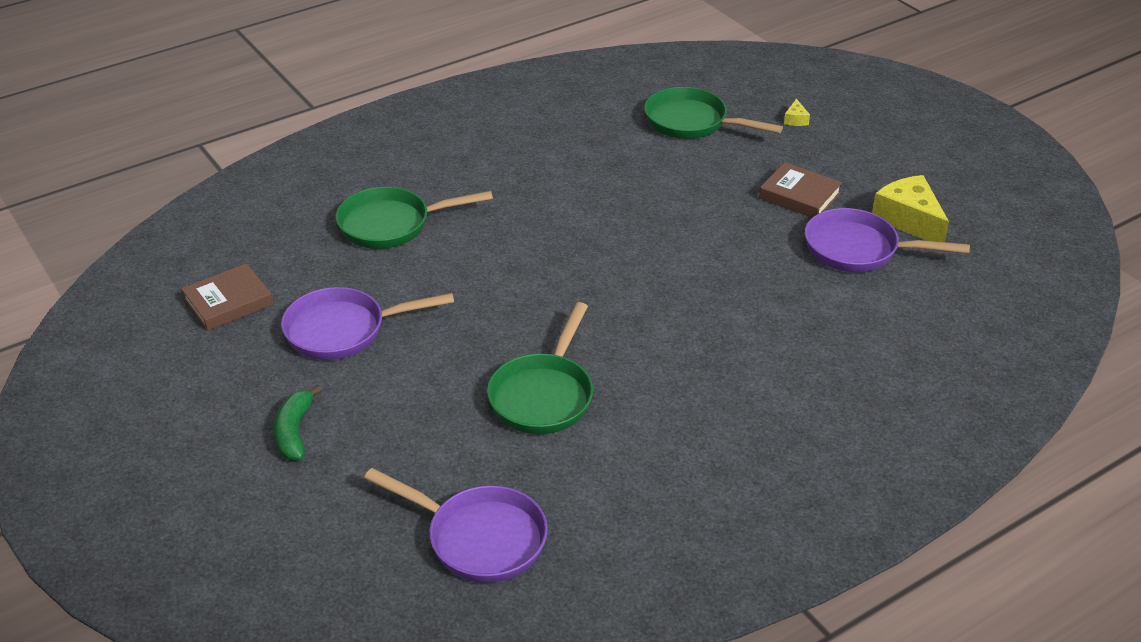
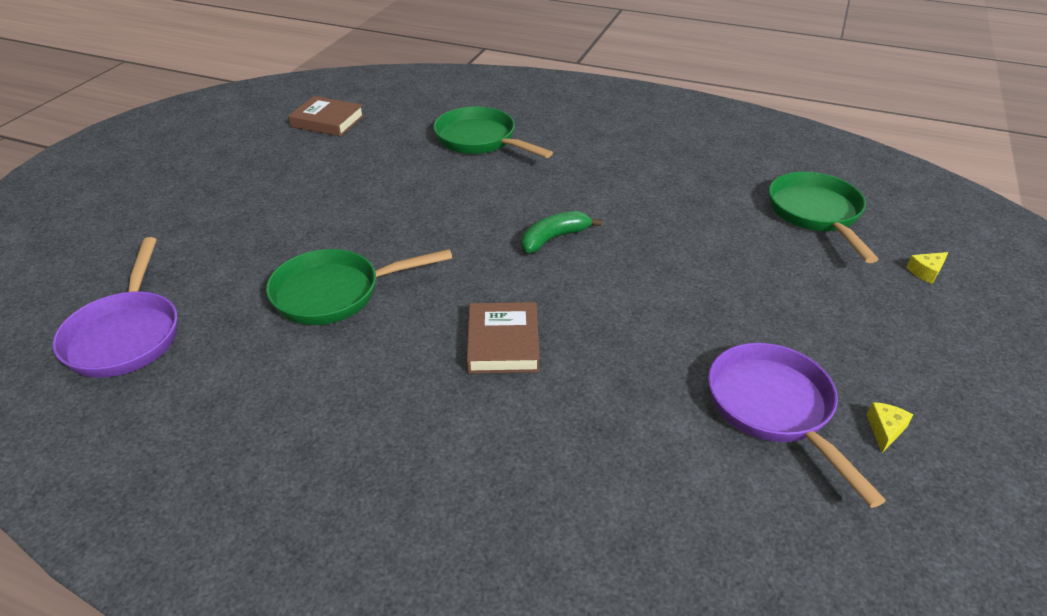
camera: 55 degrees right, 0 degrees up
(294, 432) = (206, 200): green banana -> green banana (554, 238)
(343, 330) = (336, 172): purple pan -> none
(799, 196) = (805, 326): brown book -> brown book (503, 343)
(908, 220) = (885, 430): yellow cheese -> yellow cheese, size x0.44

